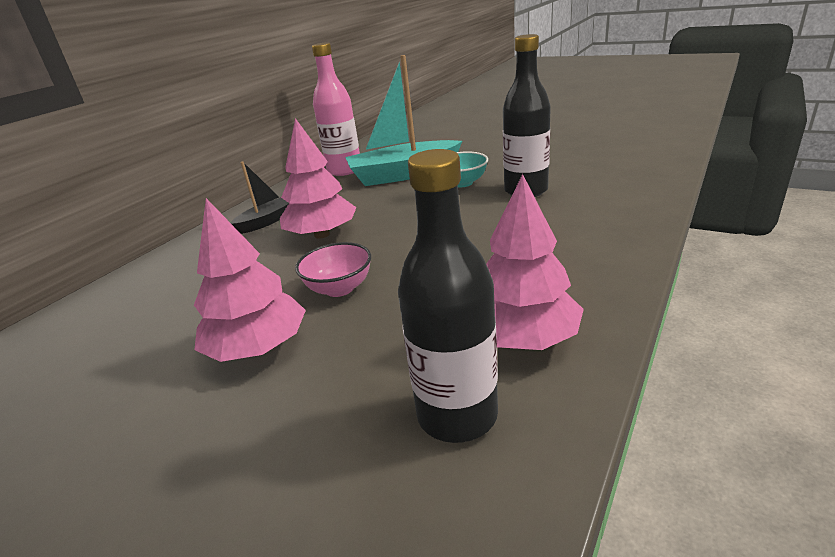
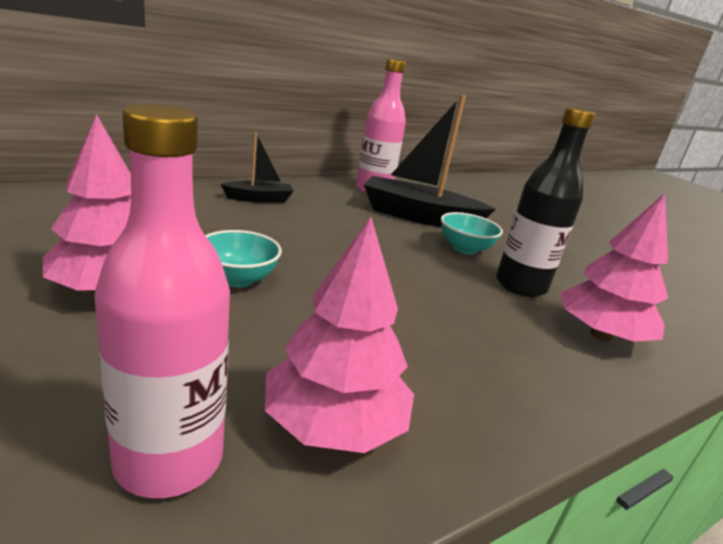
camera: 20 degrees right, 5 degrees down
(322, 234) = (285, 229): pink tree -> pink tree (600, 335)
(339, 288) = (237, 279): pink bowl -> turquoise bowl
(403, 174) = (419, 217): turquoise boat -> black boat
(457, 415) = (169, 460): black bottle -> pink bottle

